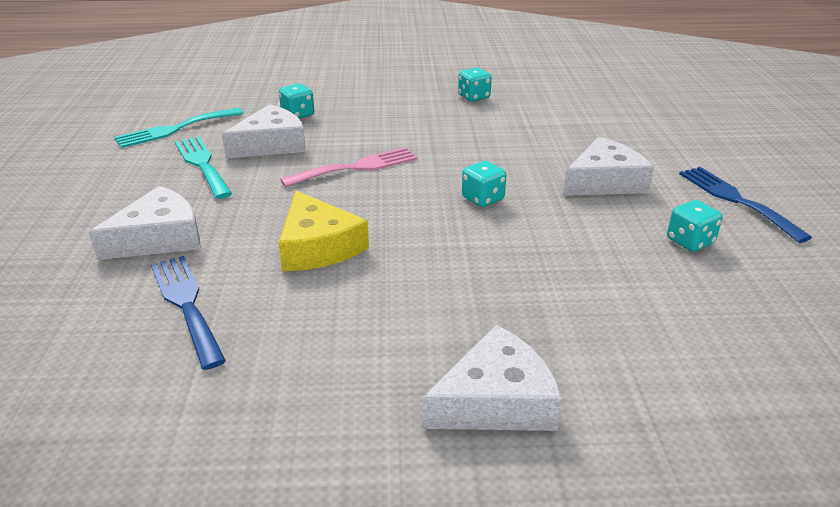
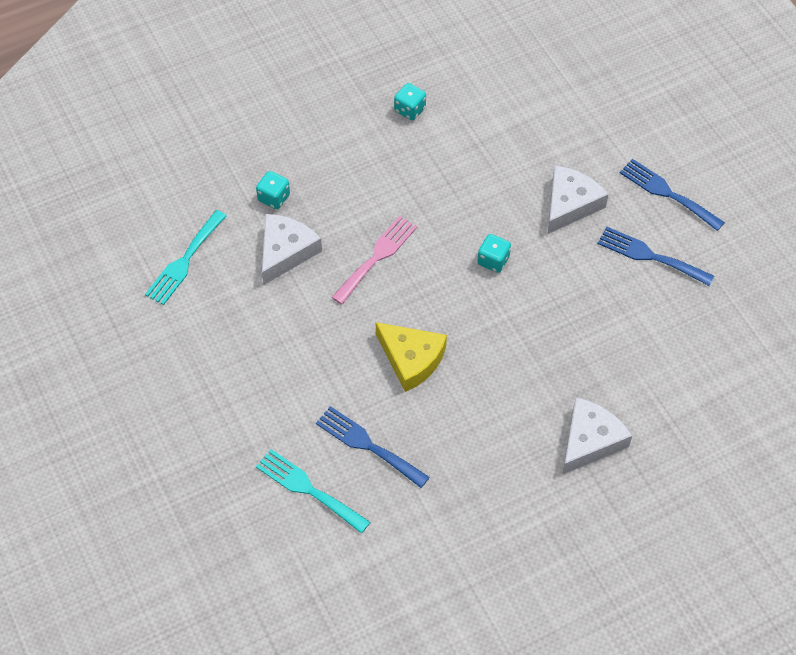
camera: 25 degrees left, 25 degrees up
(159, 238) = (295, 395): white cheese -> none
(202, 164) = (251, 300): turquoise fork -> turquoise fork (308, 489)
(690, 242) = (649, 256): turquoise dice -> blue fork

